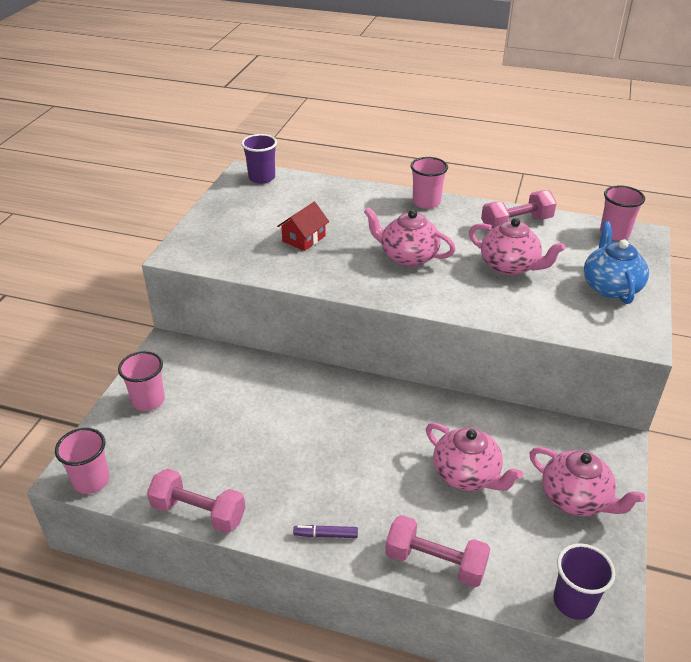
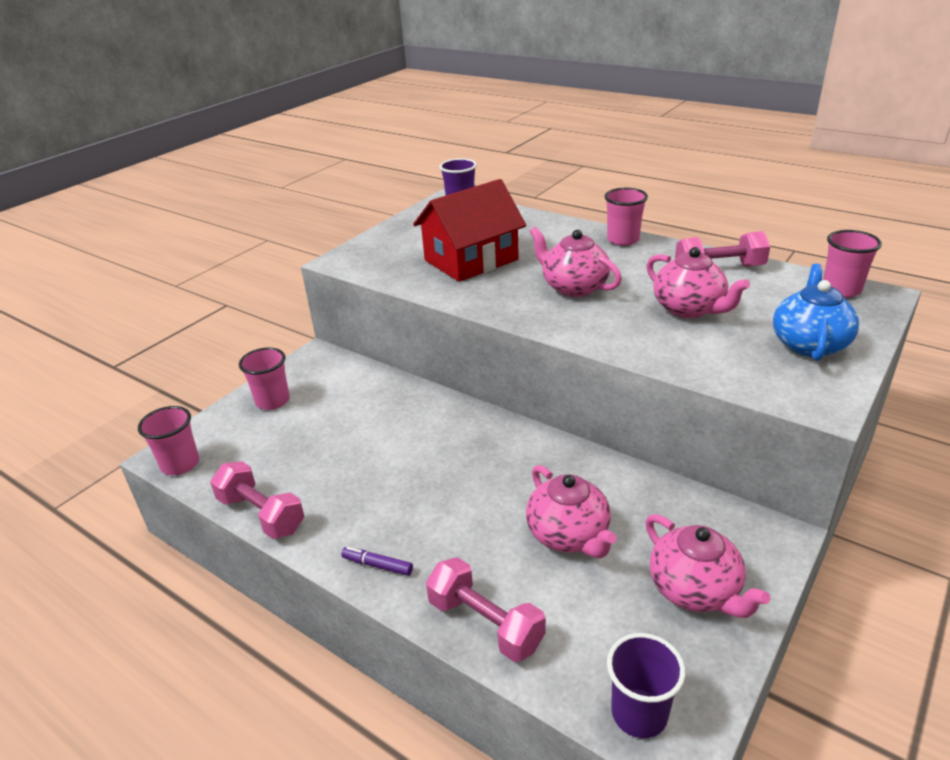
camera: 20 degrees right, 5 degrees down
(304, 238) = (471, 260): red house -> red house, size x1.98

